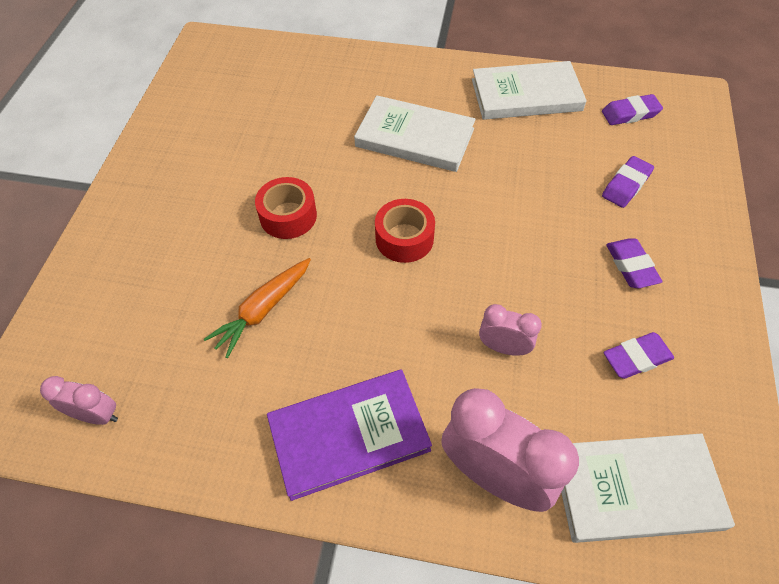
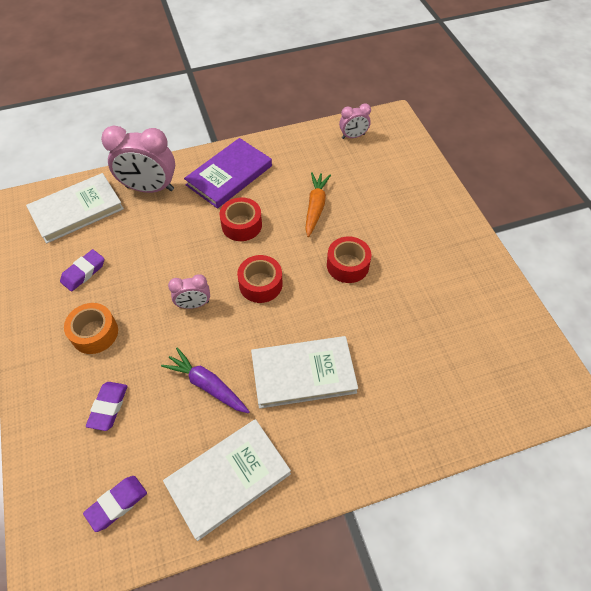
camera: 150 degrees right, 0 degrees up
(381, 330) = (241, 225): none -> red tape
(503, 347) = (166, 245): pink clock -> pink clock (194, 304)
(515, 165) = (207, 385): none -> purple carrot
(631, 266) = (95, 333): purple eraser -> orange tape

